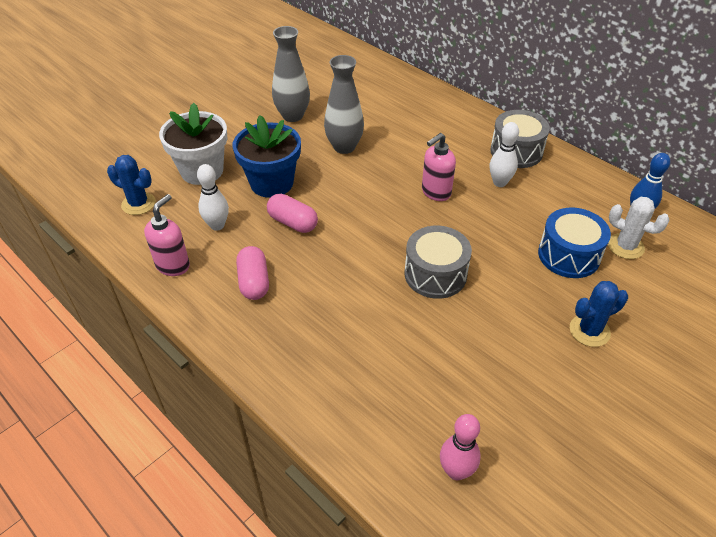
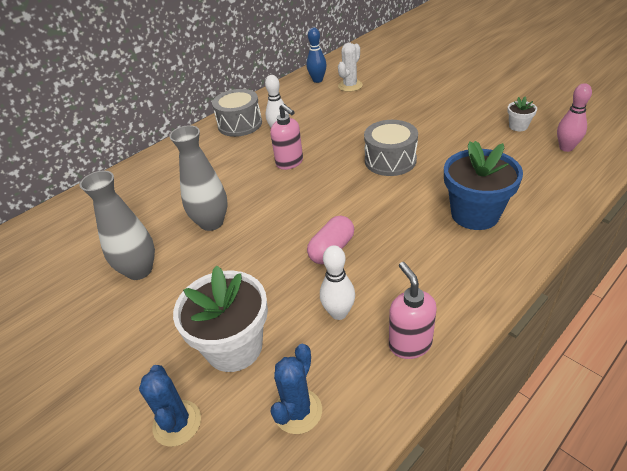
camera: 85 degrees left, 5 degrees down
(173, 265) = (410, 344): pink soap dispenser -> pink soap dispenser turned 45 degrees clockwise
(254, 282) = (421, 268): pink capsule -> none
(271, 183) = (266, 274): blue flower pot -> blue flower pot (475, 214)
(517, 425) = (518, 126): none -> white flower pot
(568, 255) = (361, 105): blue drum -> none
(589, 331) = (430, 100): blue cactus -> blue cactus (177, 423)

